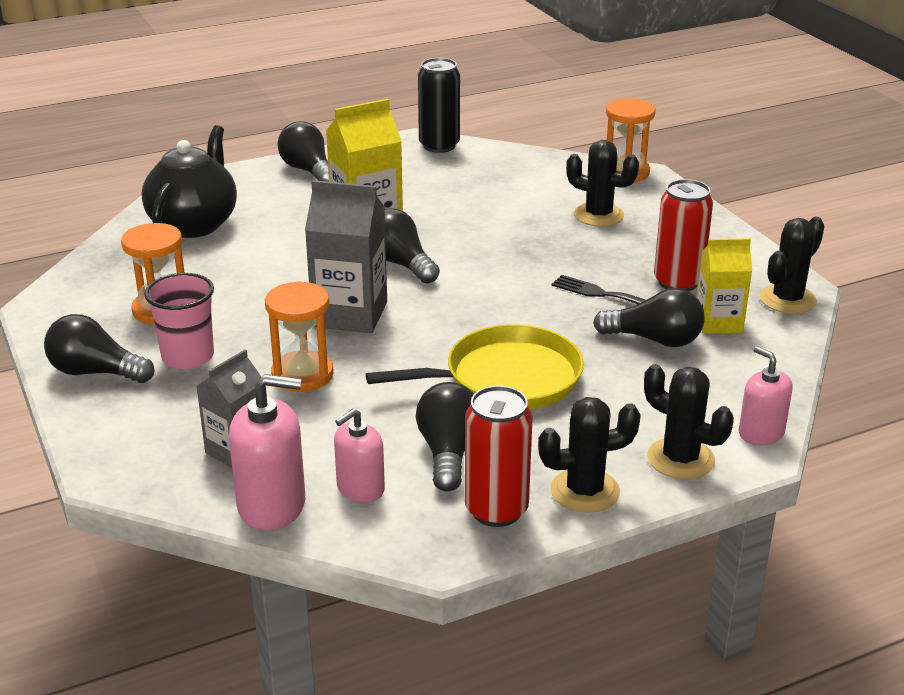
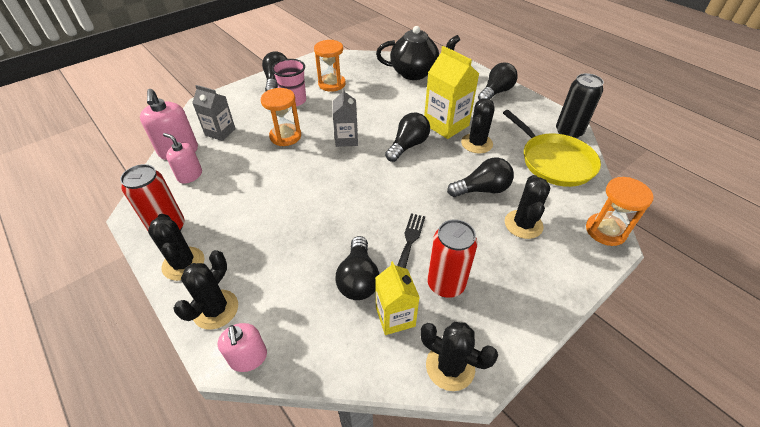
camera: 75 degrees right, 15 degrees up
(350, 314) = (346, 139): grey carton -> grey carton, size x0.65
(426, 211) = (476, 143): none -> black cactus
(448, 452) = (220, 200): black light bulb -> black light bulb (482, 189)
(506, 378) = (295, 210): yellow pan -> yellow pan (554, 161)
(761, 433) = (248, 357): pink soap dispenser -> pink soap dispenser turned 120 degrees clockwise

